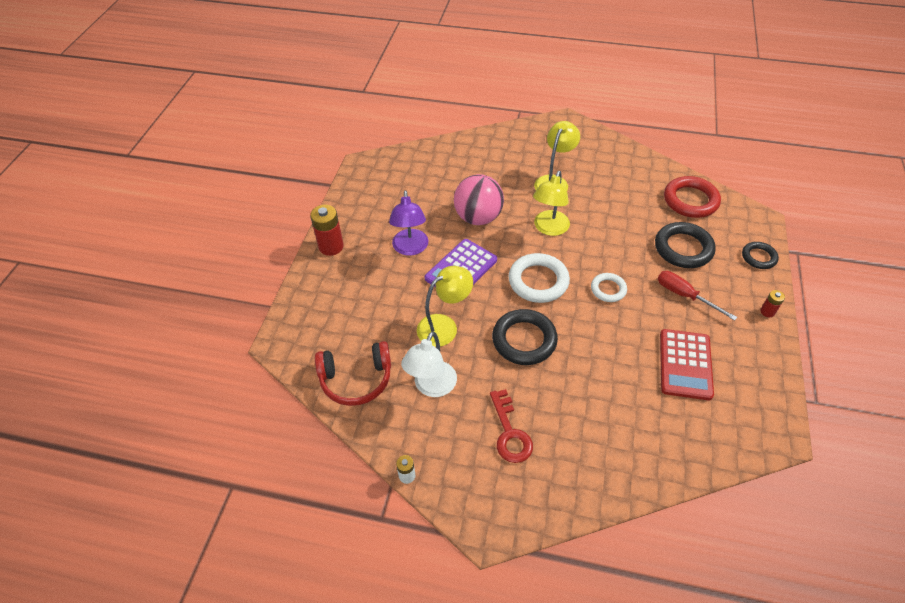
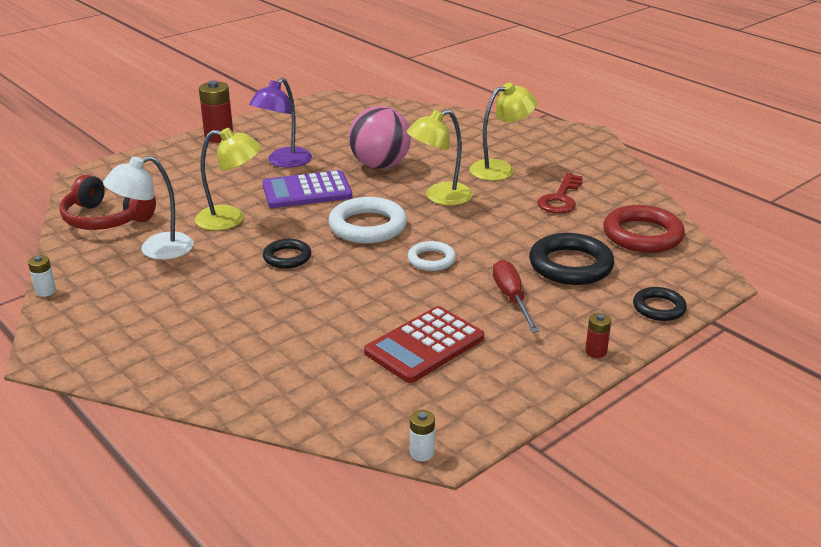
camera: 35 degrees right, 20 degrees down
(510, 433) = (171, 308): red key -> red key (560, 199)
(524, 340) = (287, 257): black ring -> black ring, size x0.58
(775, 447) = (422, 453): none -> white battery

